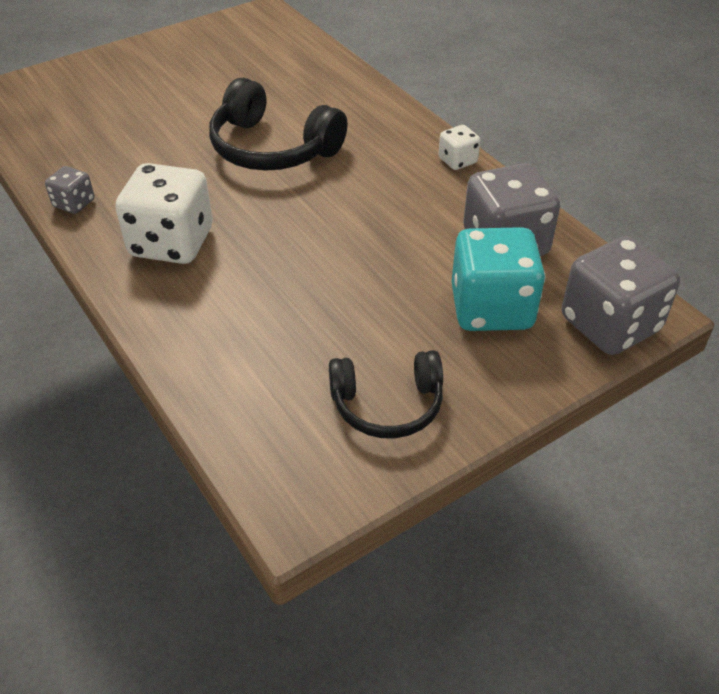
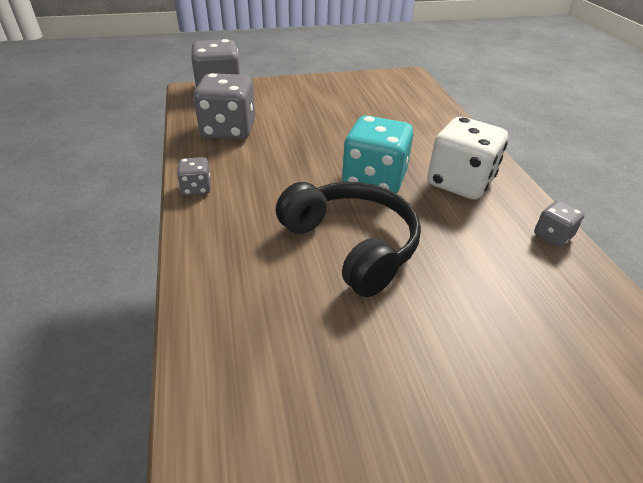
camera: 160 degrees left, 5 degrees down
(387, 405) = (353, 90): black headphones -> none
(457, 161) = (196, 188): white dice -> grey dice
(491, 309) = (271, 107): turquoise dice -> turquoise dice (374, 181)

